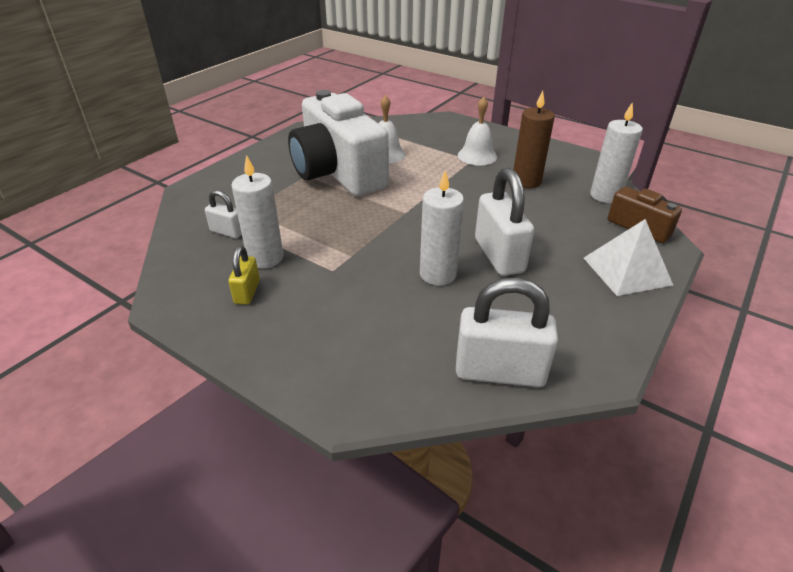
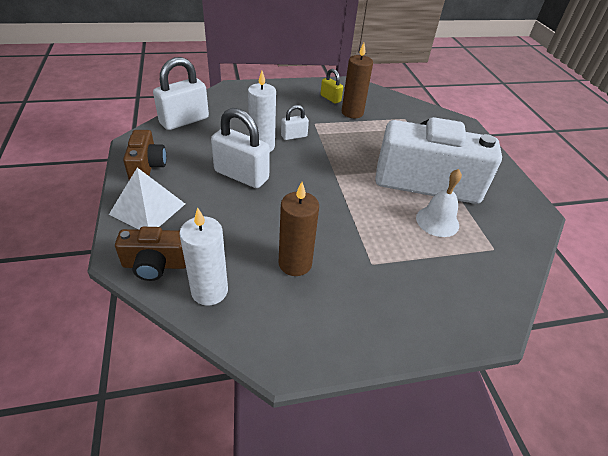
camera: 130 degrees right, 5 degrees up
(227, 232) = (393, 114): white padlock -> white padlock (294, 136)
(265, 258) = (352, 113): white candle -> brown candle
(477, 156) = (375, 273): white bell -> none
(603, 319) = (147, 167): none -> brown camera

